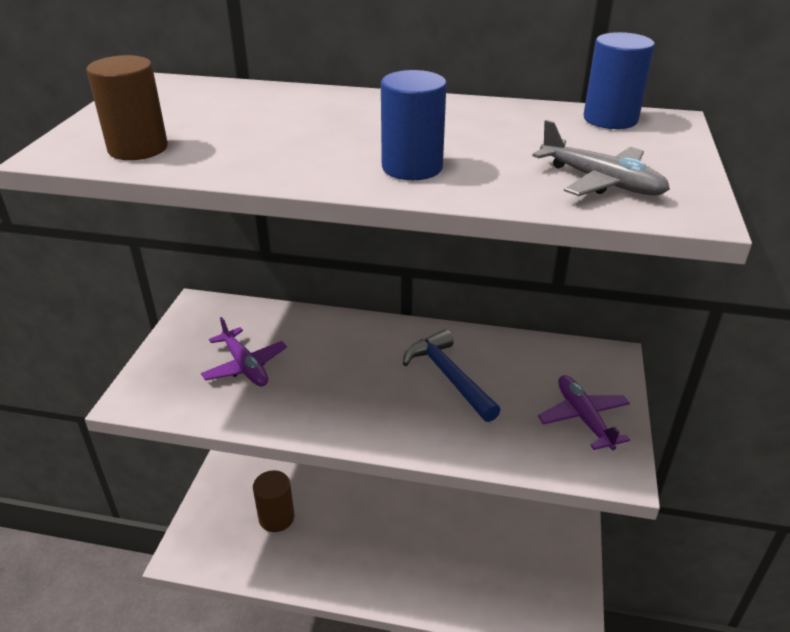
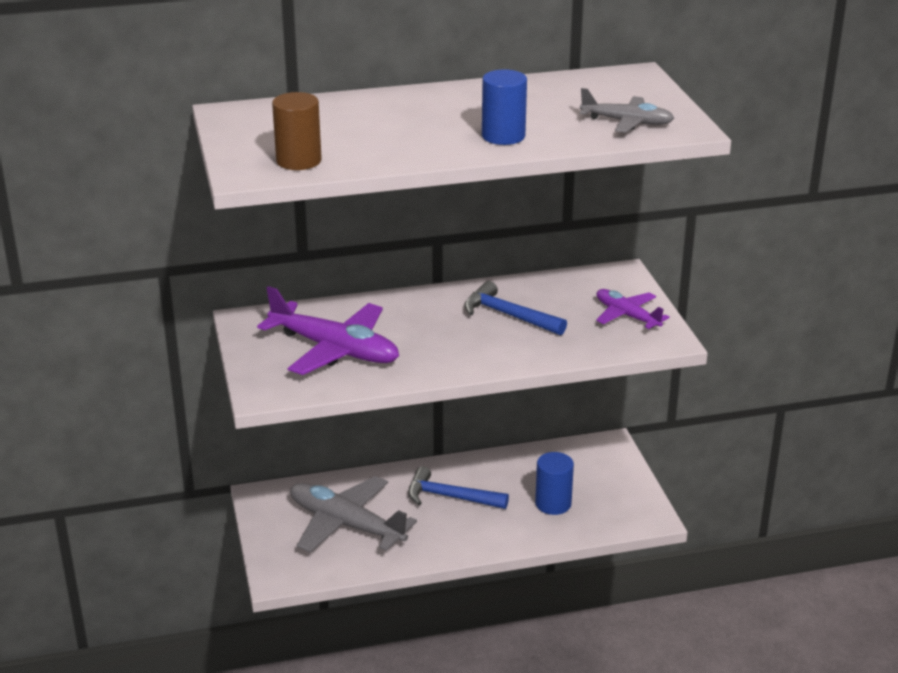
camera: 25 degrees left, 5 degrees down
(245, 366) = (335, 350): purple plane -> purple plane, size x1.74
(276, 517) = (346, 524): brown cylinder -> grey plane
(386, 521) = (450, 497): none -> blue hammer
(610, 119) = (600, 79): blue cylinder -> blue cylinder (553, 504)

